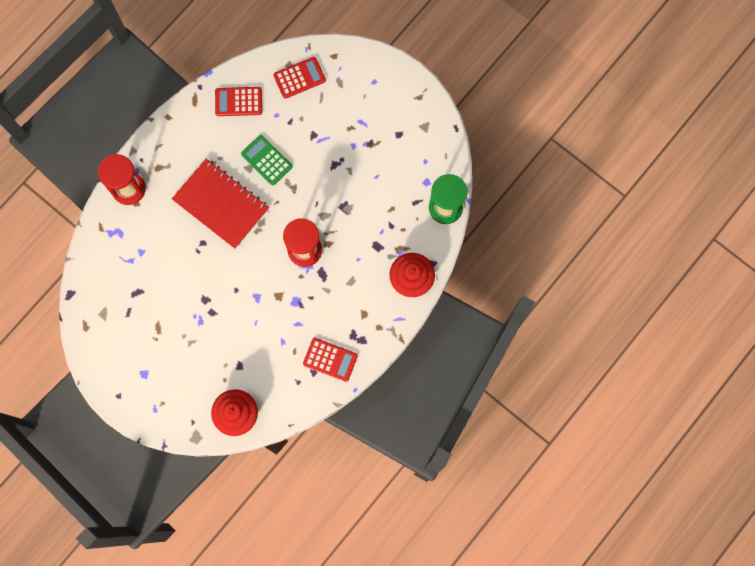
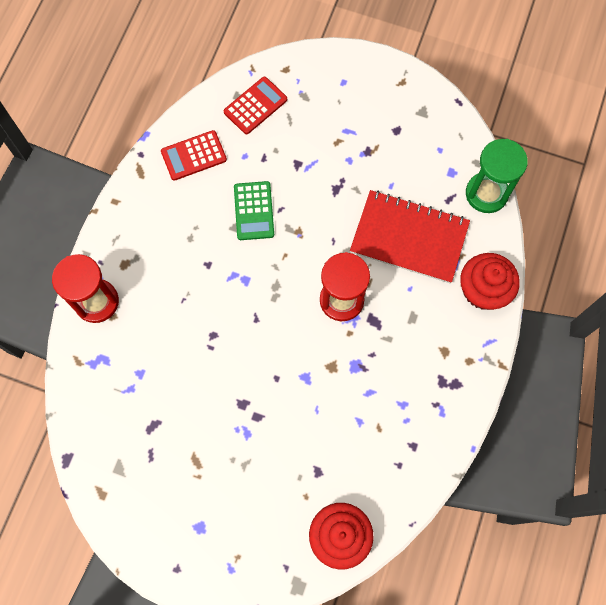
camera: 20 degrees left, 5 degrees down
(221, 204) = (218, 281): red notebook -> red notebook (409, 238)
(267, 160) = (253, 211): green calculator -> green calculator turned 120 degrees counterclockwise
(330, 360) = (427, 422): red calculator -> none

